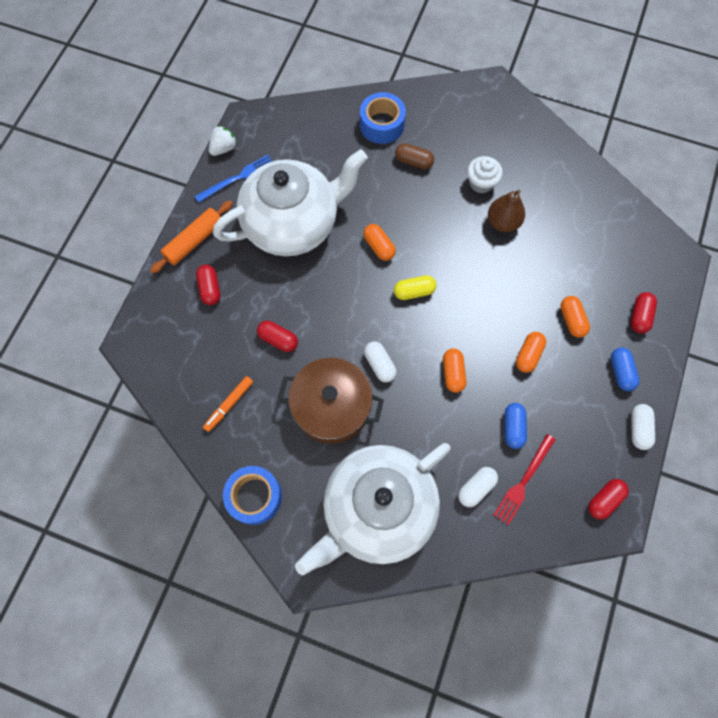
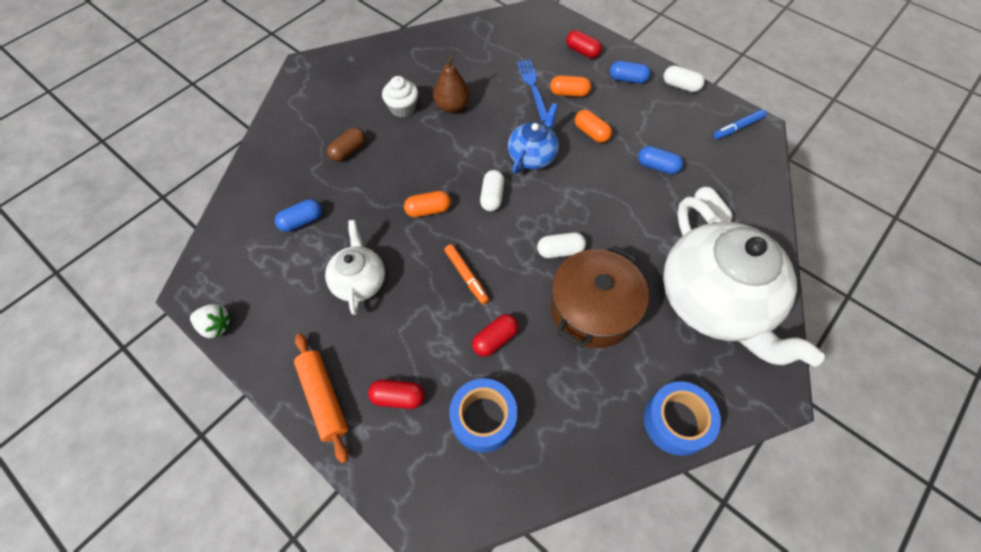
camera: 70 degrees left, 10 degrees down
(224, 148) = (216, 326): white strawberry -> white strawberry turned 135 degrees clockwise
(229, 405) = (557, 418): orange marker -> orange marker (466, 276)
(238, 178) = (267, 322): blue fork -> blue fork (533, 87)
(293, 223) = (359, 281): white teapot -> white teapot, size x0.49
(330, 160) = (302, 221): none -> blue capsule
(382, 124) = (289, 163): blue tape -> blue tape (483, 418)
(414, 291) = (492, 196): yellow capsule -> white capsule
(453, 373) = (590, 193): orange capsule -> none
(475, 310) = (532, 156): none -> blue teapot
(523, 481) = (709, 176): red fork -> none
(604, 500) = (737, 128): red capsule -> blue marker

